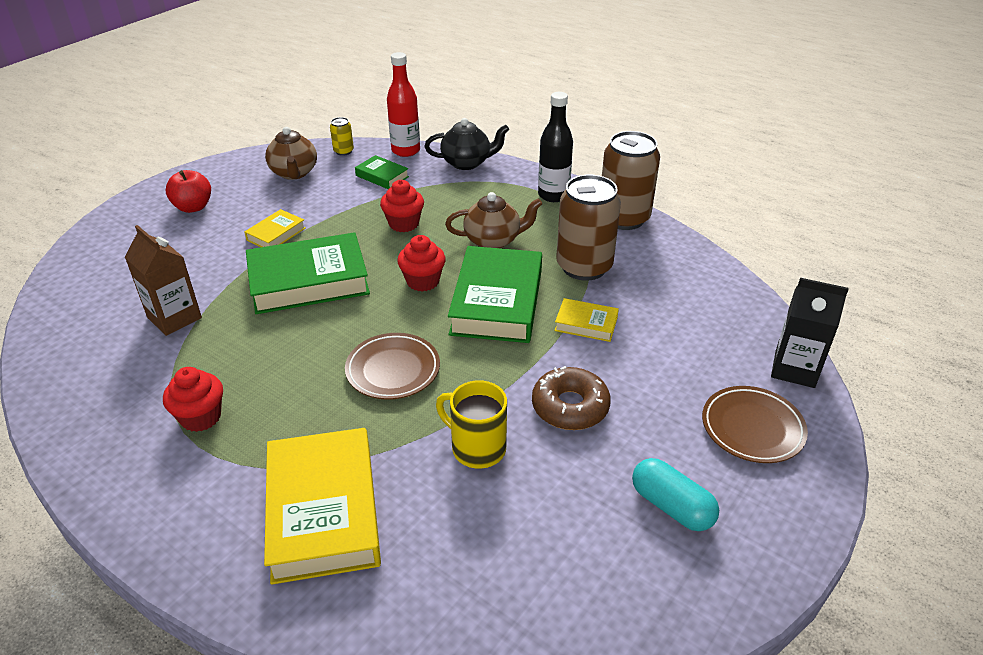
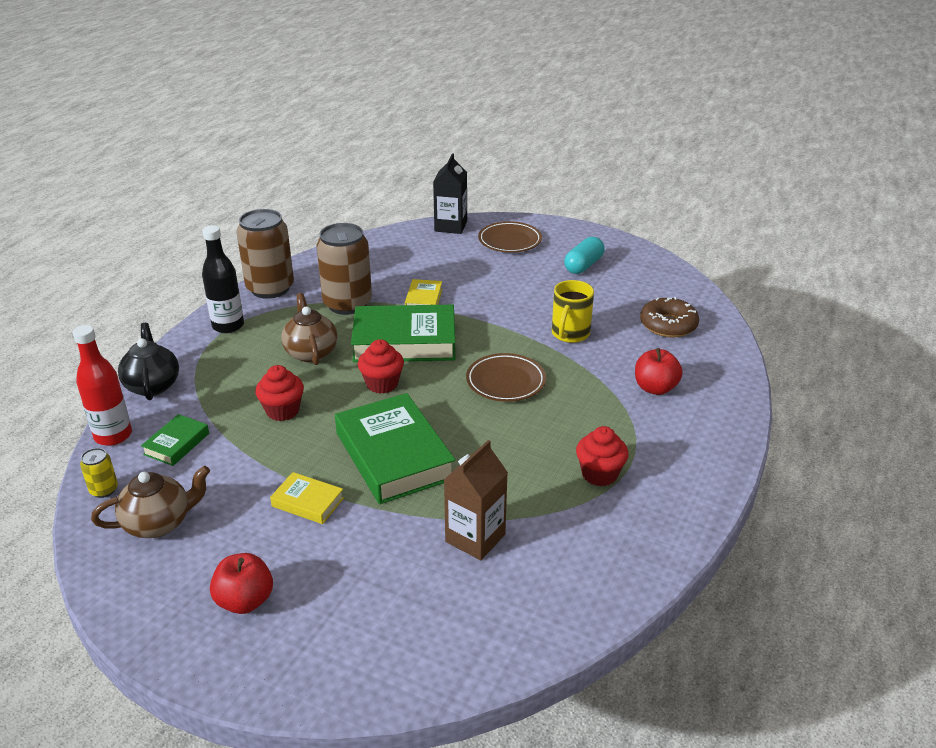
camera: 100 degrees left, 5 degrees down
(324, 511) = (655, 388): yellow book -> red apple
(570, 406) = (515, 301): brown donut -> brown donut (668, 325)

